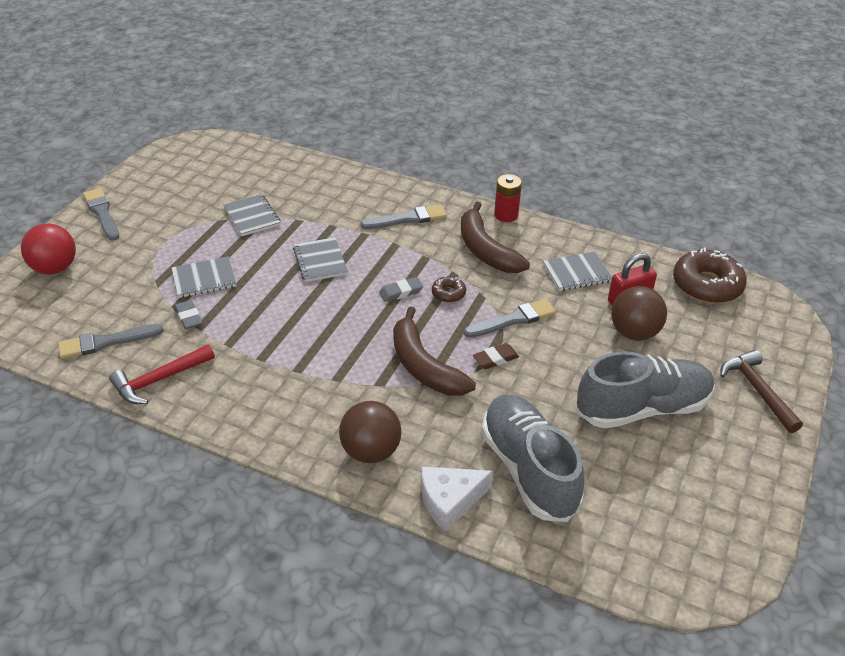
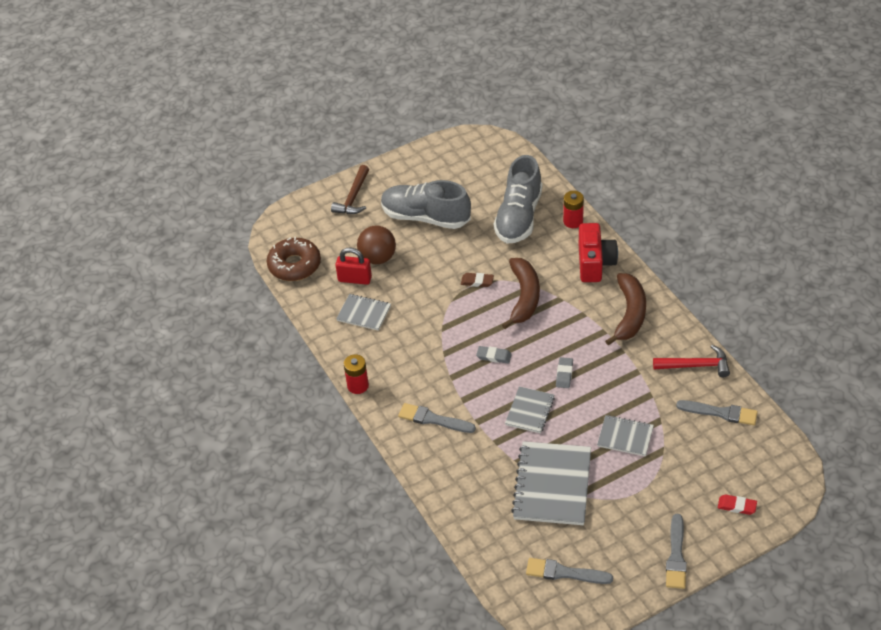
camera: 140 degrees left, 5 degrees up
(55, 268) = (737, 506): red ball -> red eraser
(189, 317) = (653, 407): grey eraser -> grey eraser (564, 374)
(252, 217) = (552, 485): grey notebook -> grey notebook, size x1.80
(371, 451) = (595, 263): brown ball -> red camera
(448, 293) = (463, 339): brown donut -> none
(450, 501) = (573, 221): white cheese -> red battery
(485, 250) = (404, 361): brown banana -> brown banana (629, 314)
(513, 319) = (440, 301): grey brush -> grey brush (564, 573)

